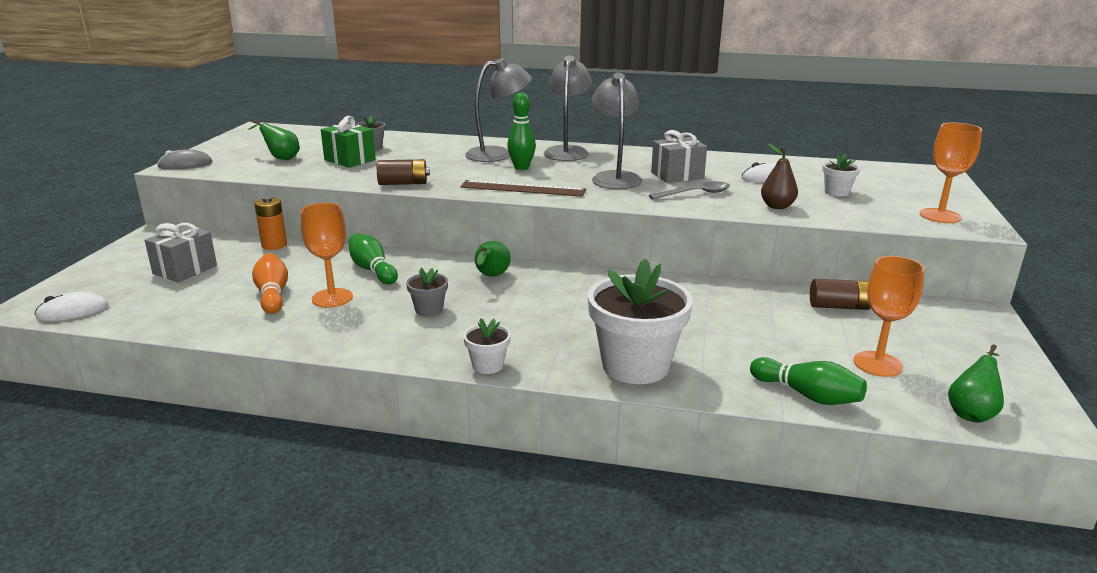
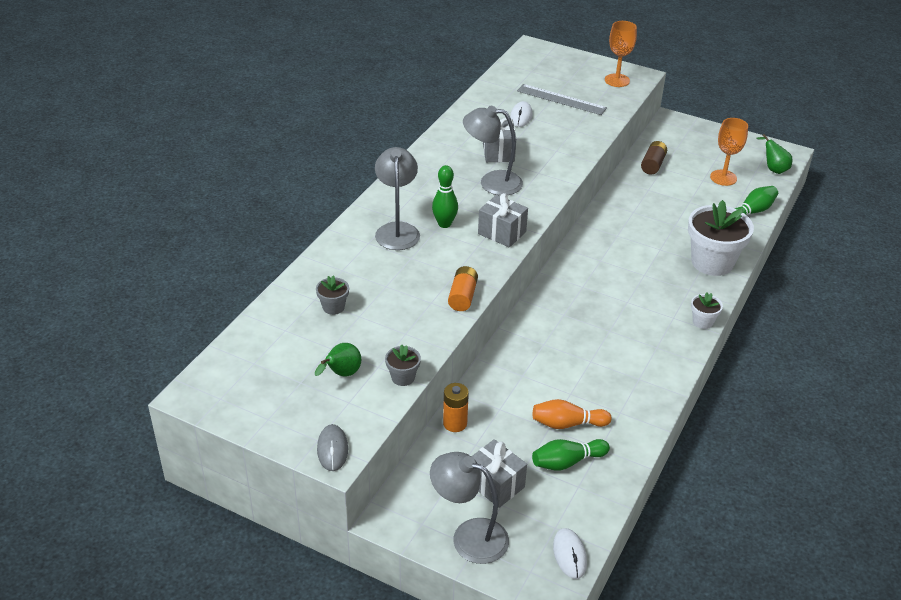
camera: 75 degrees left, 15 degrees up
(332, 298) = (583, 389): orange goblet -> none
(350, 160) = (371, 325): green gift -> none
(372, 270) = (534, 362): green bowling pin -> green bowling pin (567, 462)
(403, 183) = (462, 296): brown battery -> orange battery
(429, 310) = (616, 338): grey flower pot -> grey flower pot (403, 377)
(491, 276) = (566, 299): green pear -> none
(523, 188) = (502, 233): brown ruler -> grey gift
(567, 151) = (407, 190): grey lamp -> grey lamp (469, 536)
(695, 194) = (544, 156): grey spoon -> none
(777, 206) = (581, 131): brown pear -> none
(836, 192) = (561, 99): white flower pot -> grey ruler

